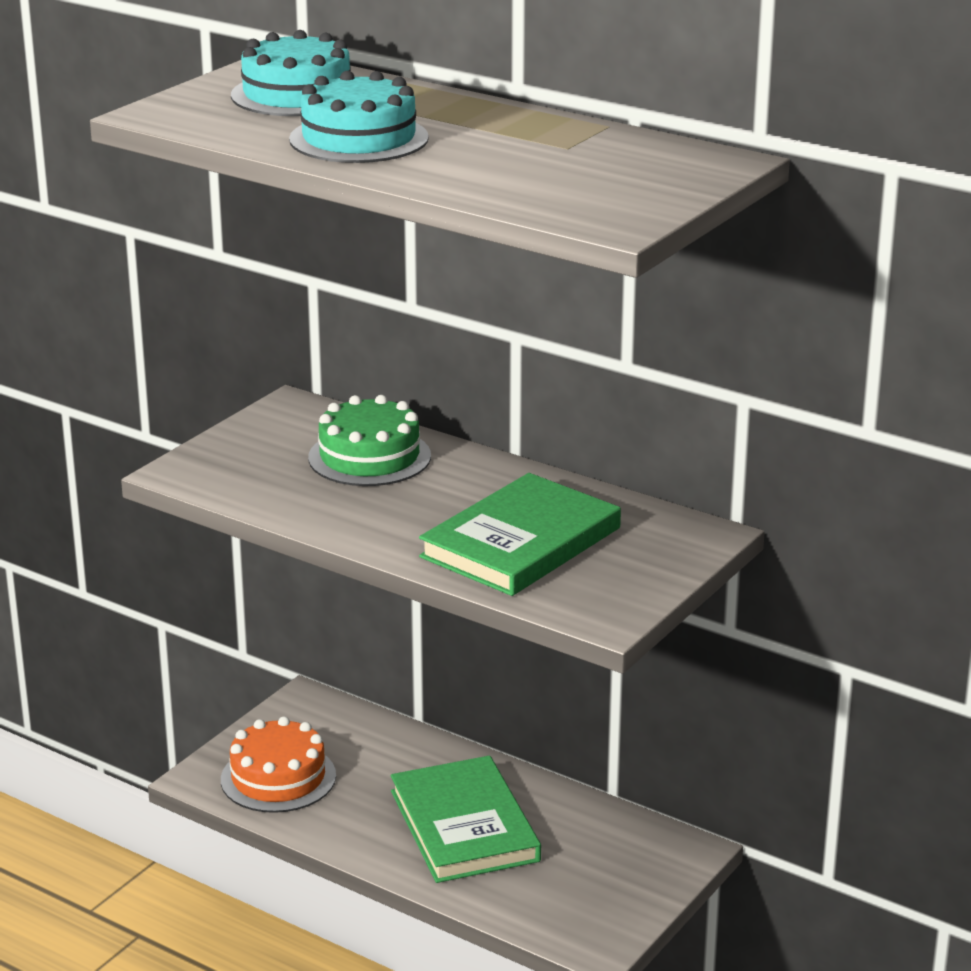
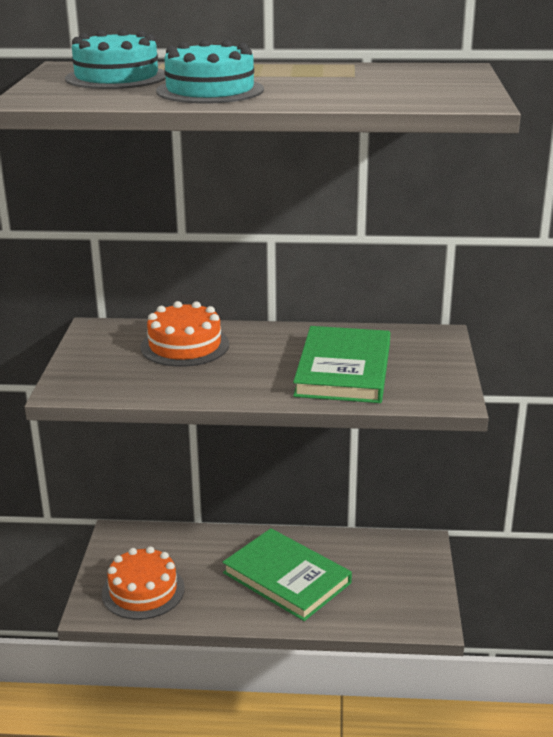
camera: 30 degrees left, 0 degrees up
(369, 457) = (185, 345): green cake -> orange cake

